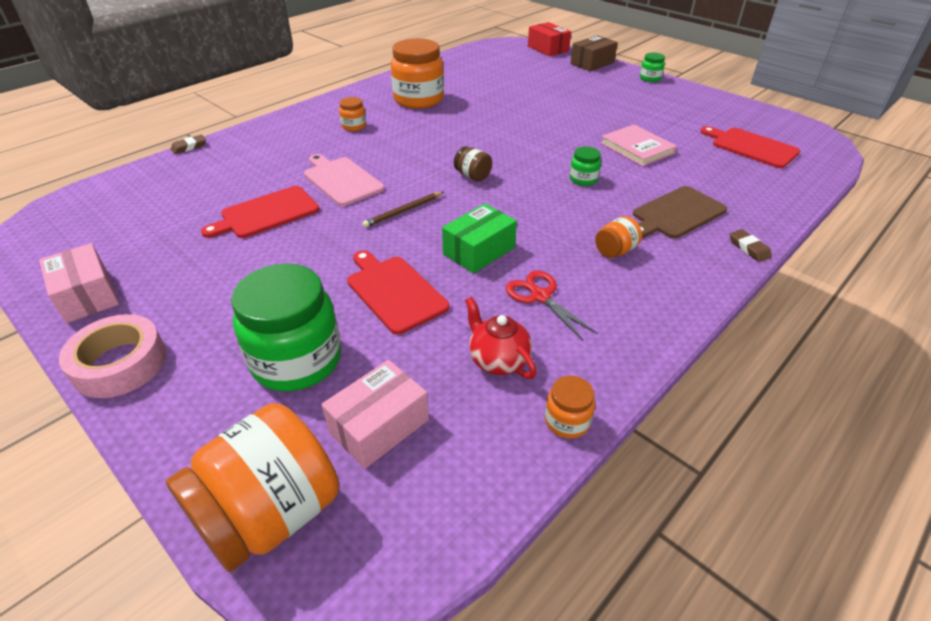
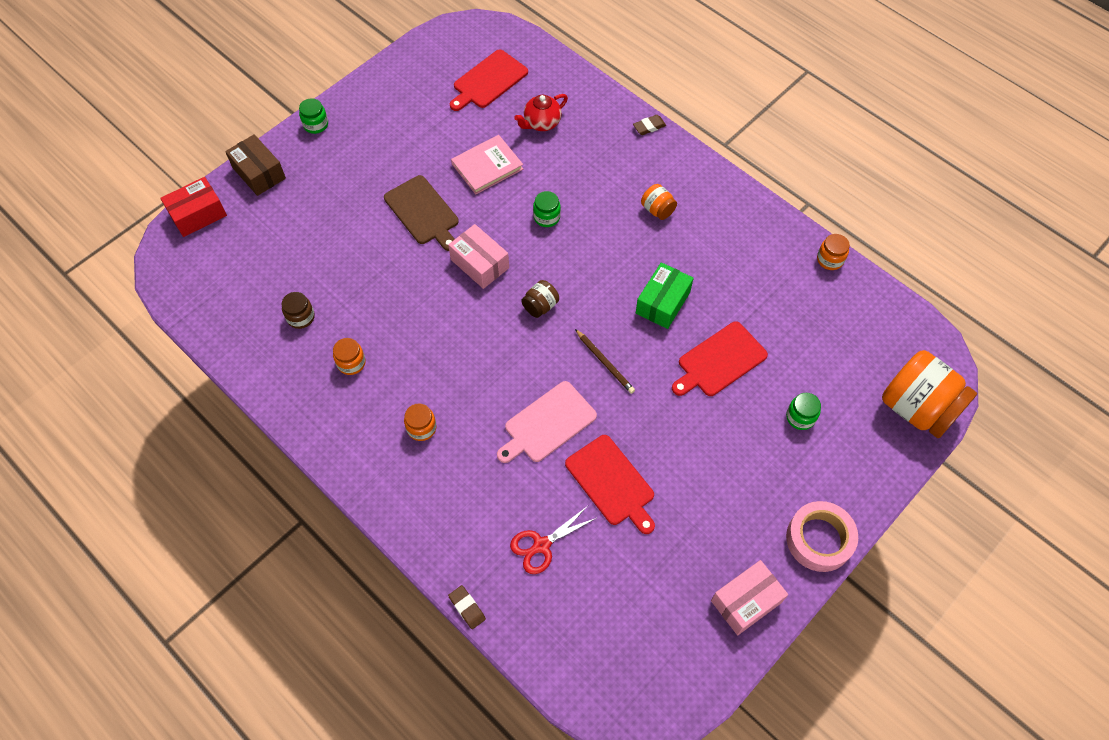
camera: 90 degrees left, 20 degrees up
(297, 360) = (800, 417): green jar -> green jar, size x0.46
(379, 426) = (848, 359): pink box -> pink box (479, 264)
(418, 100) = (351, 363): orange jar -> orange jar, size x0.46
(461, 82) = (301, 317): none -> brown jar
(479, 251) = (662, 302): green box -> green box turned 75 degrees clockwise
(498, 360) = (785, 293): red teapot -> red teapot (541, 123)
(540, 296) = (717, 264): red scissors -> red scissors (542, 545)
(676, 214) = (603, 160): brown cutting board -> brown cutting board (423, 212)

